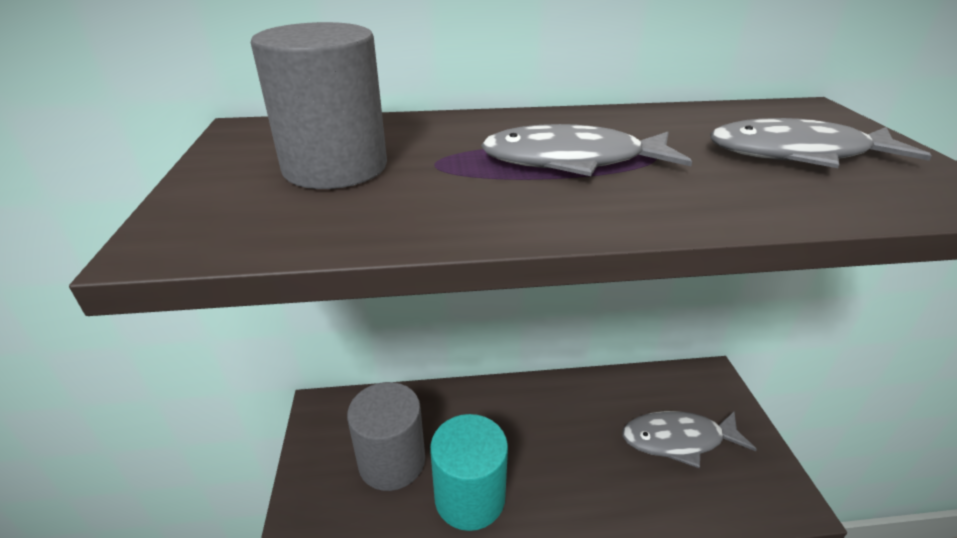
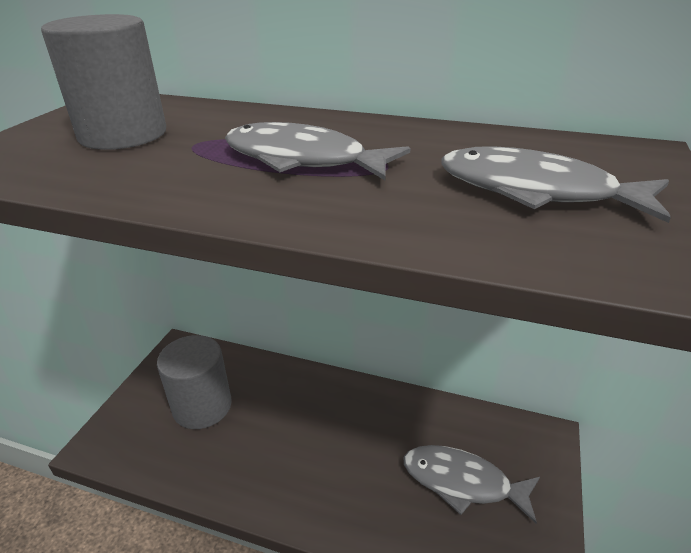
camera: 25 degrees right, 0 degrees up
(470, 497) = (241, 457): turquoise cylinder -> none

